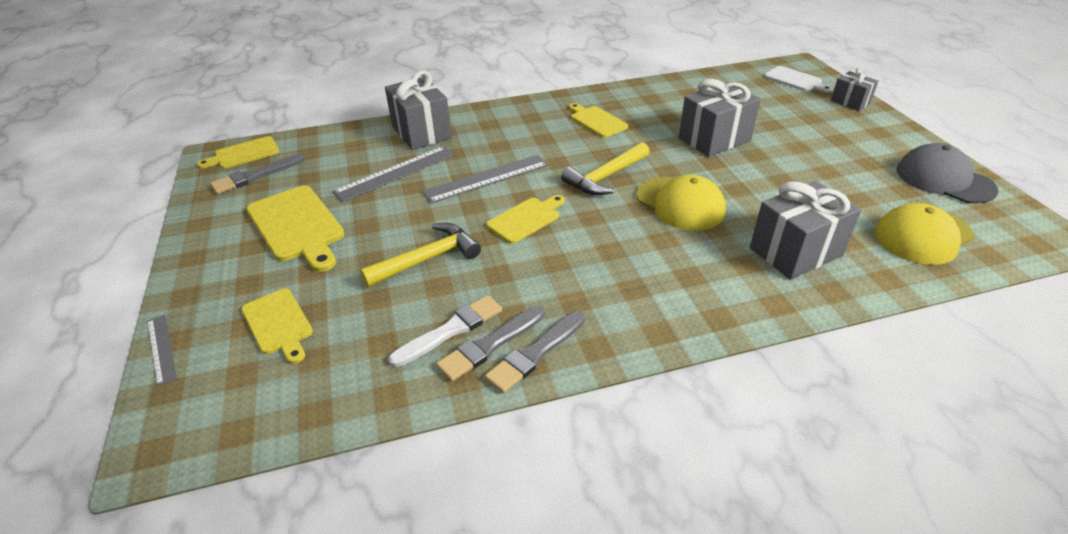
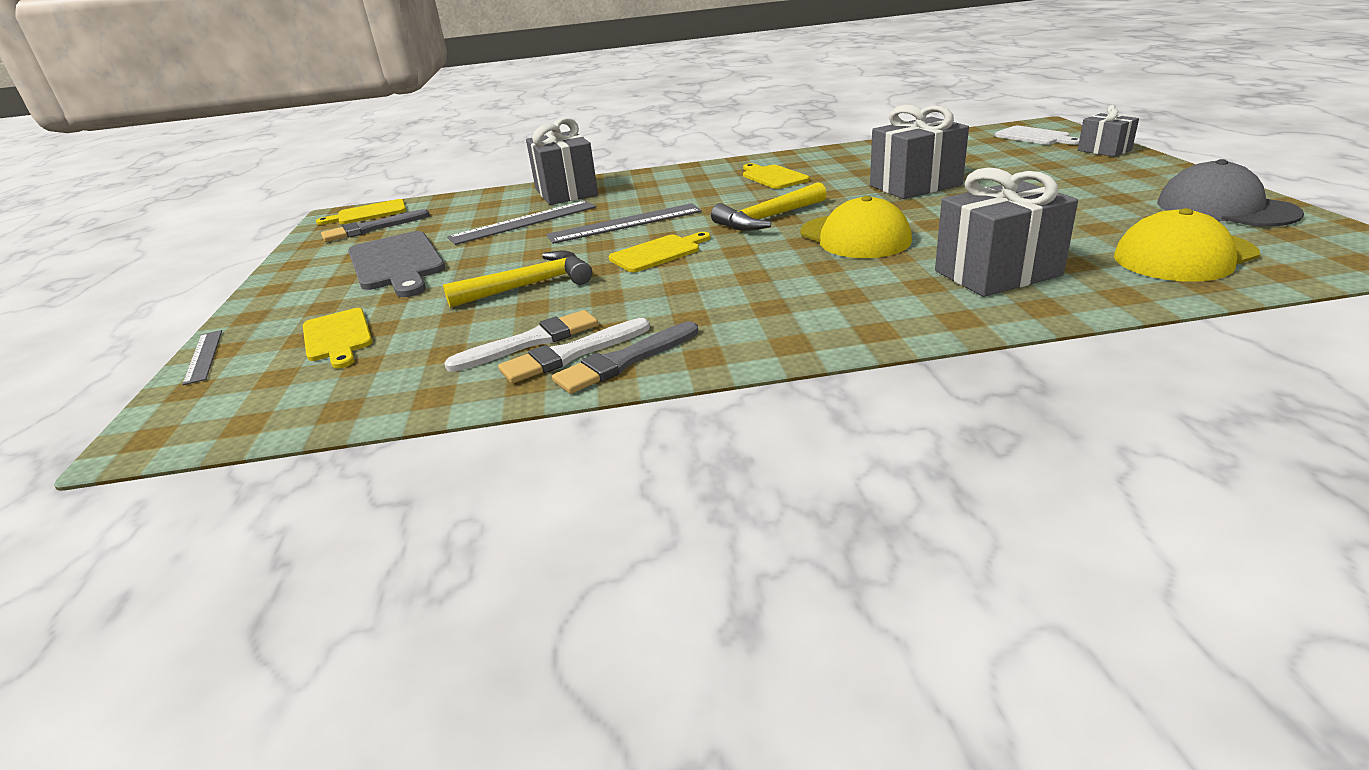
camera: 10 degrees right, 10 degrees down
(297, 226) = (396, 263): yellow cutting board -> grey cutting board
(490, 345) = (572, 354): grey brush -> white brush

